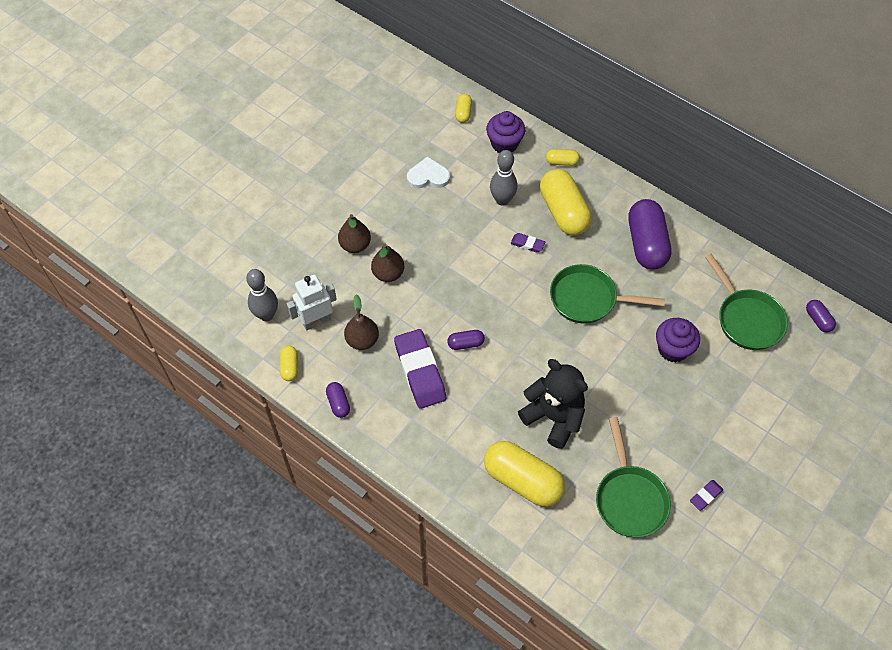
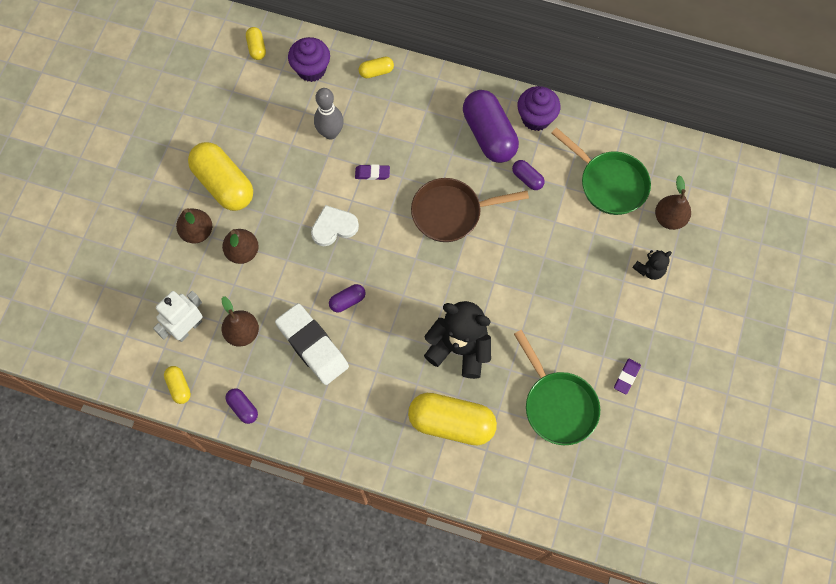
camera: 20 degrees left, 10 degrees up
(266, 315) = (133, 339): grey bowling pin -> none
(420, 371) = (312, 346): purple eraser -> white eraser
(428, 176) = (245, 130): white heart -> white heart (334, 227)
(563, 212) = (396, 126): yellow capsule -> yellow capsule (224, 184)
(587, 299) = (451, 213): green pan -> brown pan
(673, 349) = (549, 238): purple cupcake -> purple cupcake (536, 118)
(760, 407) = (649, 269): none -> black teddy bear
(795, 368) = (669, 218): none -> brown pear
(818, 320) = (675, 162): purple capsule -> purple capsule (527, 178)

